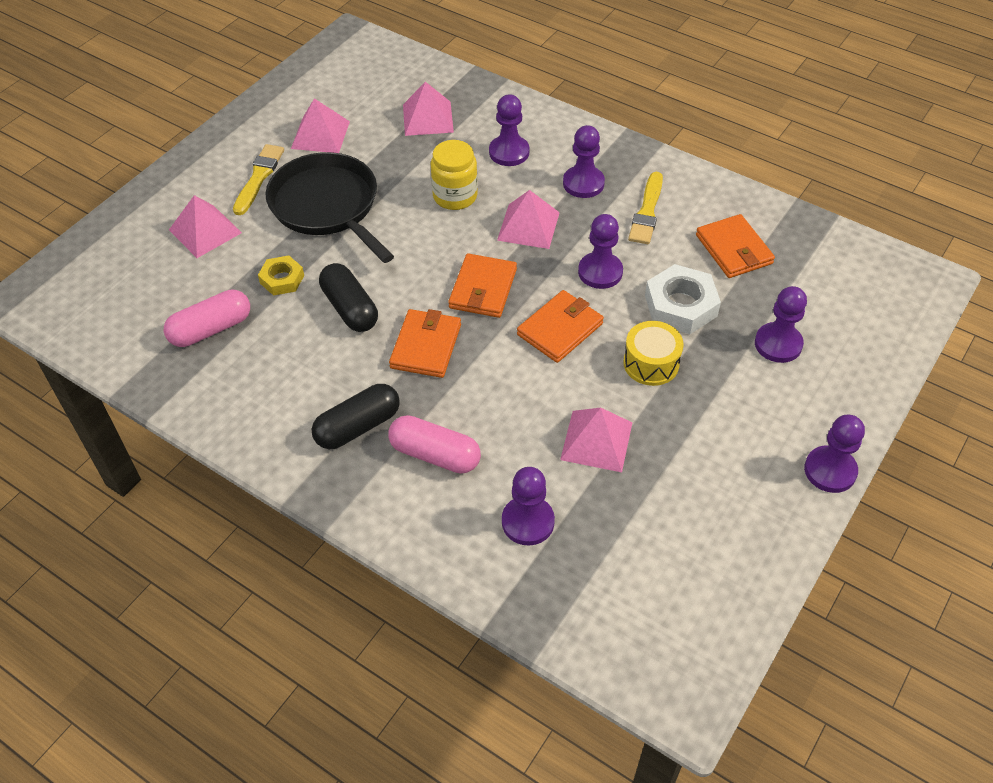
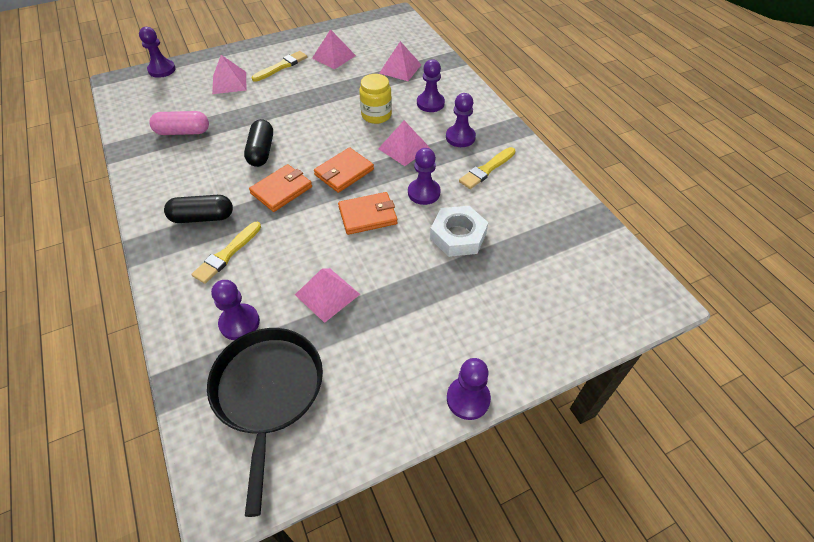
camera: 30 degrees right, 0 degrees up
(282, 279) = (242, 121): yellow nut -> none
(327, 206) = (302, 94): black pan -> black pan (268, 391)
(435, 454) = (227, 254): pink capsule -> yellow brush
(651, 363) = (406, 263): yellow drum -> none
(734, 249) = (526, 216): orange wallet -> none
(778, 344) = (505, 291): purple pawn -> purple pawn (162, 70)

